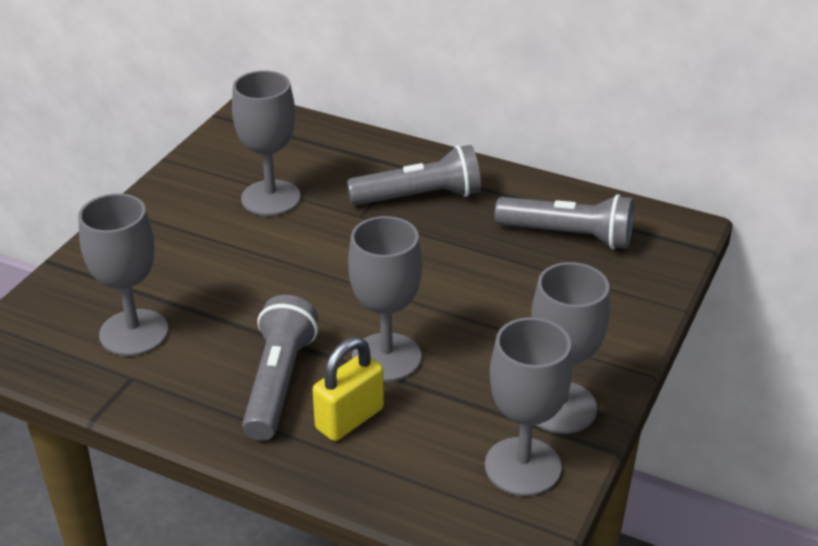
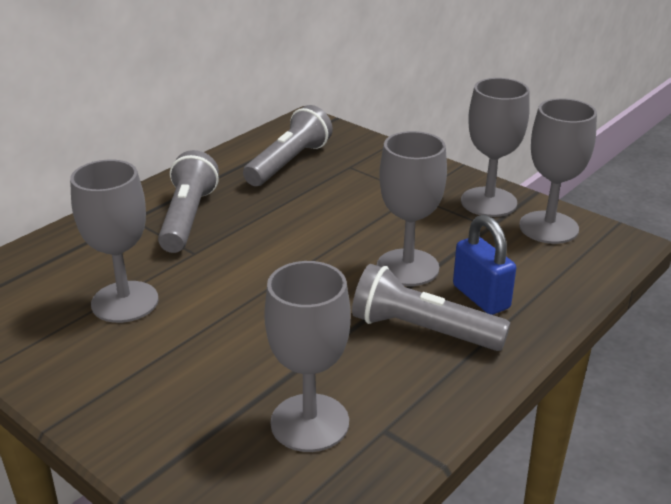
camera: 75 degrees left, 5 degrees down
(349, 419) = (481, 297): yellow padlock -> blue padlock

